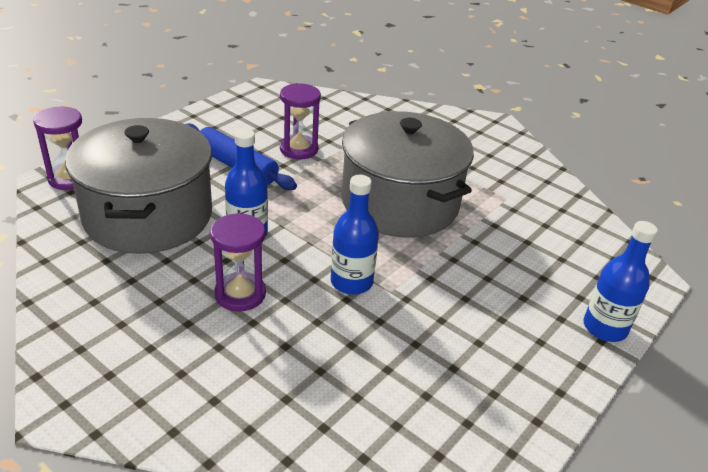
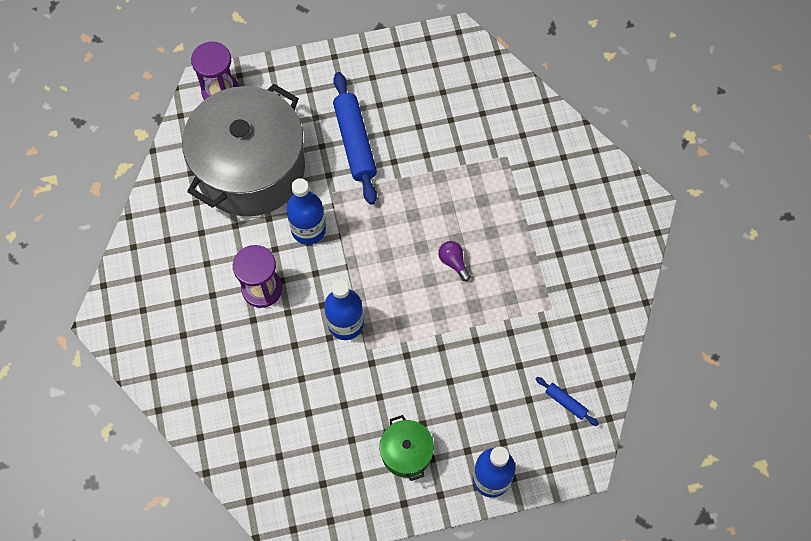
camera: 40 degrees right, 30 degrees up
(299, 149) = (423, 147): purple hourglass -> none
(400, 203) = (453, 262): grey pot -> purple light bulb
(514, 349) = (406, 453): none -> green pot
(589, 247) = (566, 402): none -> blue rolling pin

